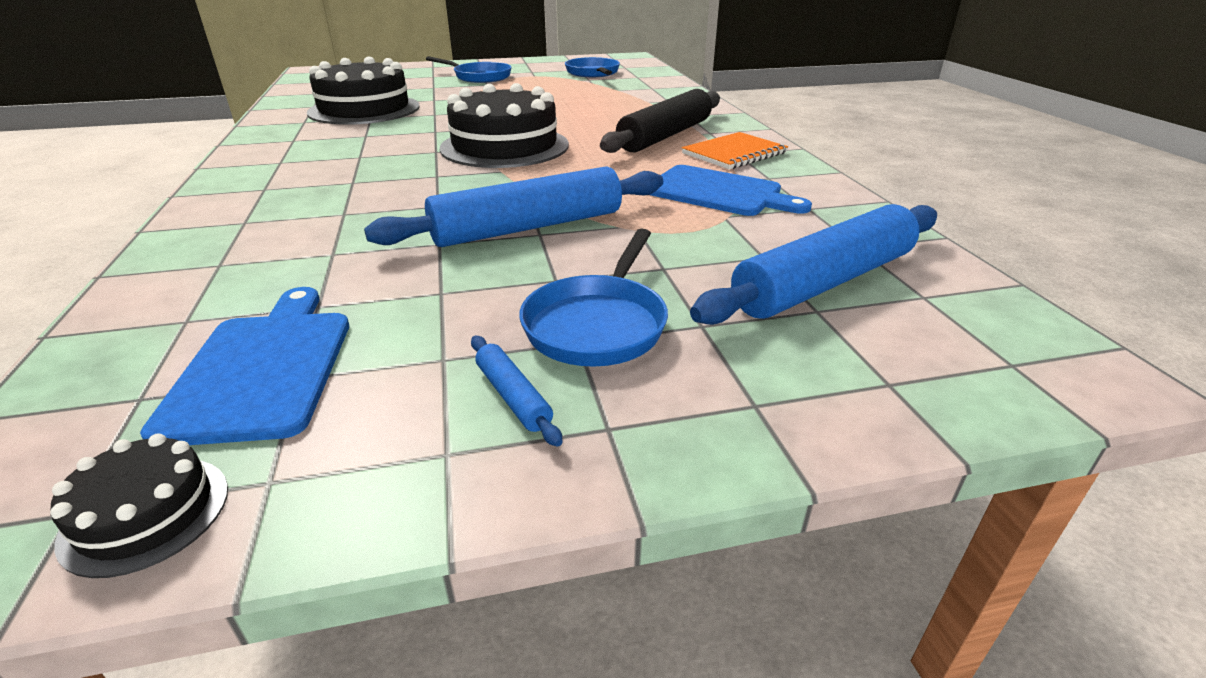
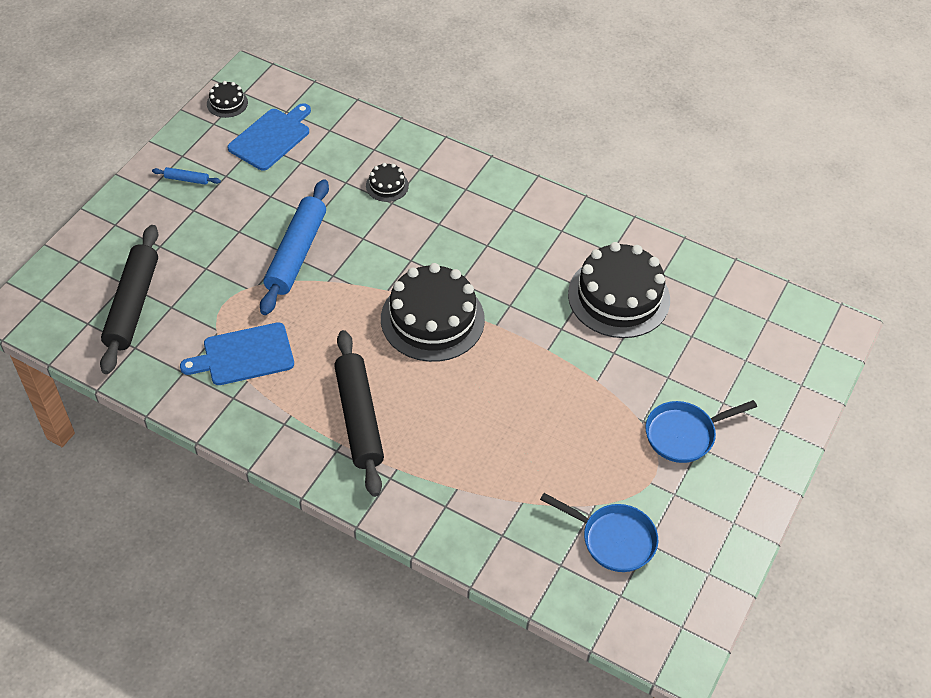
camera: 130 degrees right, 20 degrees up
(263, 368) = (271, 138): blue cutting board -> blue cutting board turned 90 degrees counterclockwise
(308, 227) = (387, 186): none -> black cake
(598, 324) = (195, 221): blue pan -> none
(734, 153) = (284, 421): orange notebook -> none
(825, 282) = (132, 305): blue rolling pin -> black rolling pin

